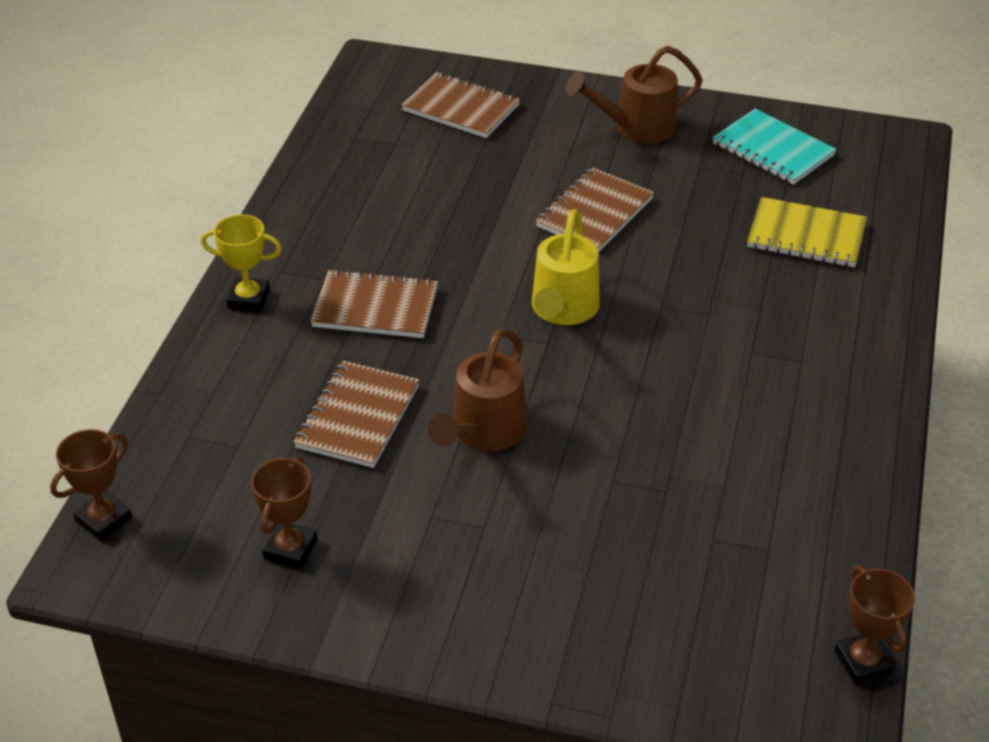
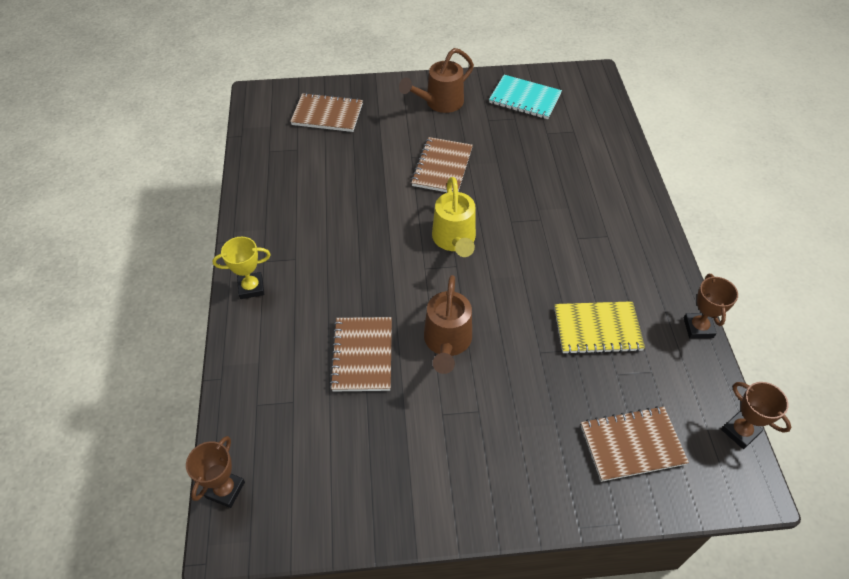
camera: 20 degrees left, 10 degrees up
(290, 549) = (363, 470): brown trophy -> brown trophy (698, 328)
(375, 307) = (337, 271): brown notebook -> brown notebook (632, 444)
(806, 236) = (570, 151): yellow notebook -> yellow notebook (597, 329)

